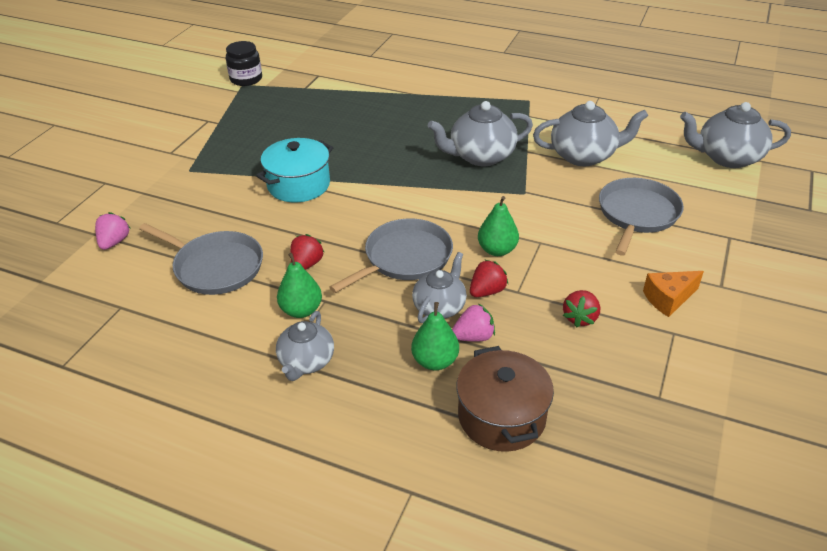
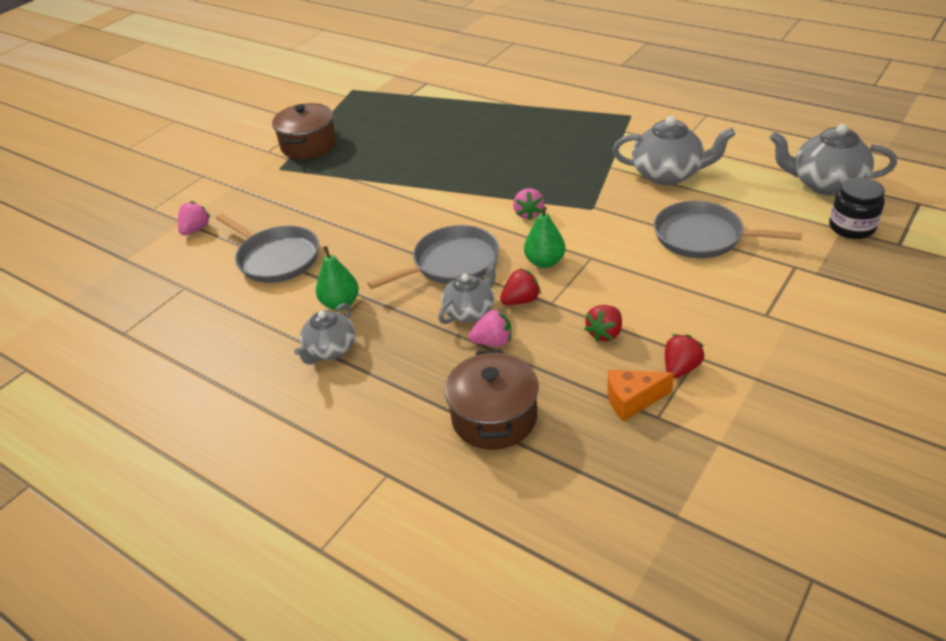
camera: 15 degrees right, 0 degrees up
(214, 144) = (309, 145): none -> brown pot
(246, 79) = (357, 84): black jar -> black jar (852, 227)
(298, 185) = (374, 187): turquoise pot -> none
(306, 264) = (358, 262): red strawberry -> red strawberry (680, 368)
(435, 361) = (448, 361): green pear -> none
(465, 202) = (528, 214): none -> pink strawberry
(480, 156) = (560, 169): grey teapot -> none
(637, 214) = (703, 237): grey pan -> grey pan turned 105 degrees counterclockwise
(668, 299) = (704, 323): orange cheese -> orange cheese (632, 400)

